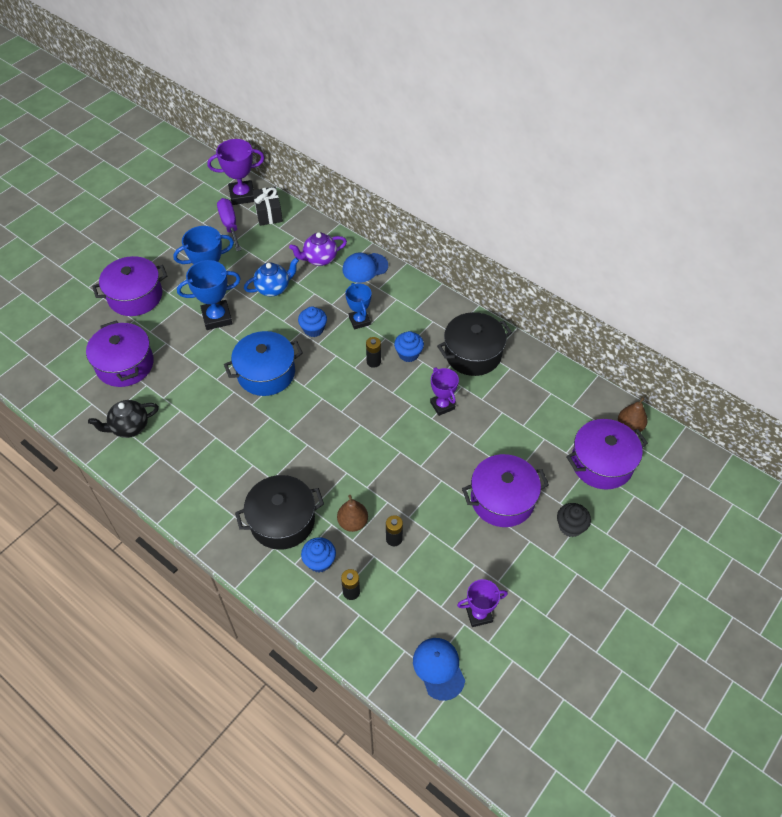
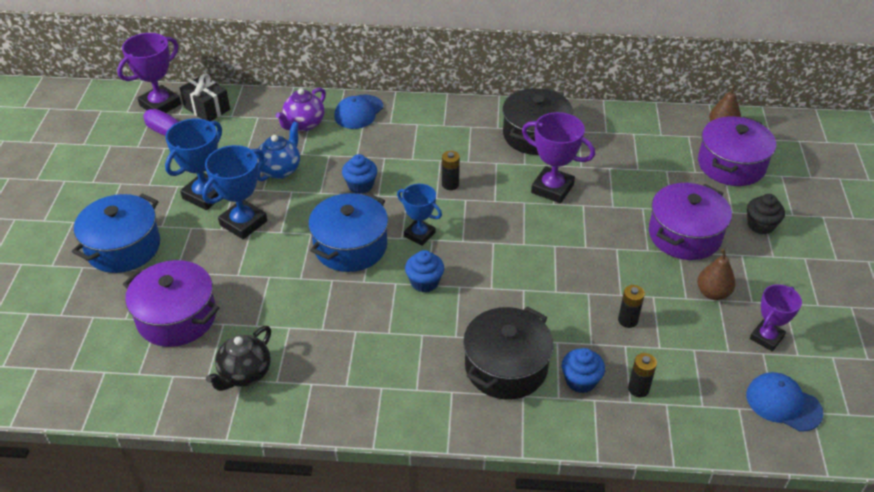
camera: 35 degrees left, 10 degrees down
(135, 296) = (123, 247): purple pot -> blue pot
(353, 522) = (575, 328): brown pear -> brown pear (713, 293)
(359, 321) = (400, 157): blue trophy -> blue trophy (419, 234)
(408, 354) = (476, 162): blue cupcake -> blue cupcake (424, 282)
(442, 405) = (552, 188): purple trophy -> purple trophy, size x1.51

